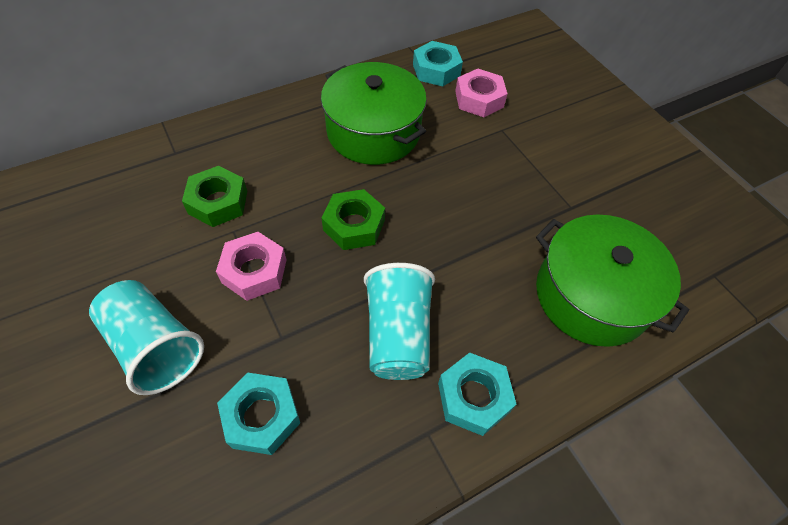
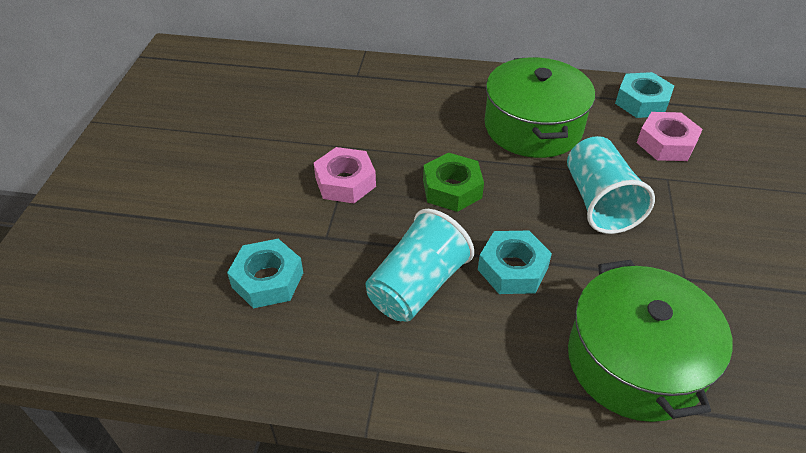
camera: 40 degrees right, 10 degrees down
(155, 346) = (238, 194): turquoise cup -> turquoise cup (599, 202)
(218, 202) = (359, 122): green nut -> none
(474, 397) = (440, 369): turquoise nut -> turquoise nut (512, 269)

